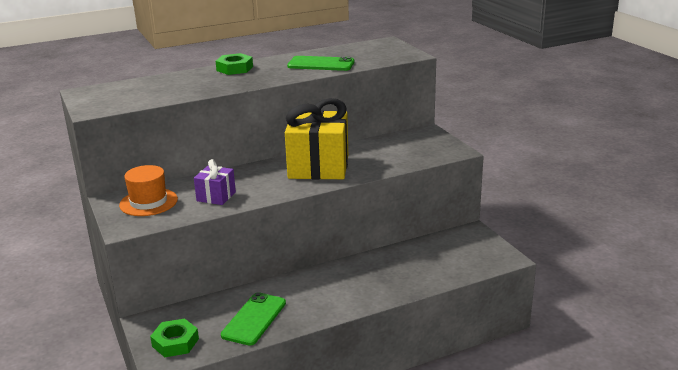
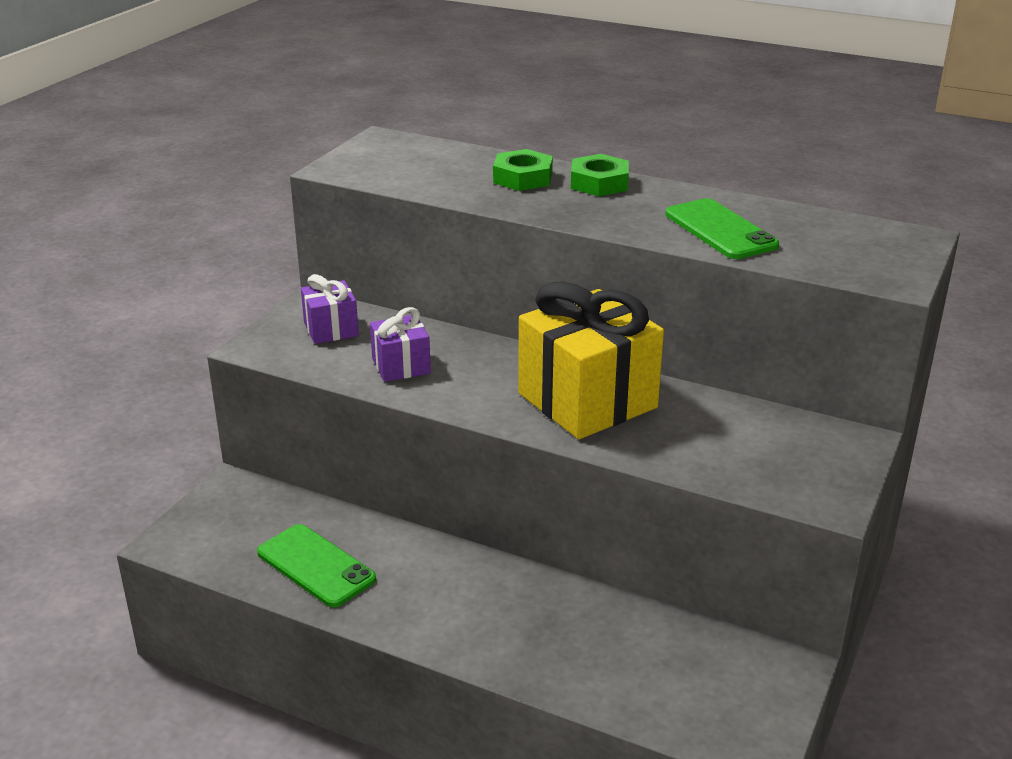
camera: 50 degrees right, 5 degrees up
(148, 202) = (331, 329): orange hat -> purple gift
(175, 342) = (211, 531): green nut -> green nut (523, 178)
(254, 319) = (316, 566): green phone -> green phone turned 60 degrees clockwise

